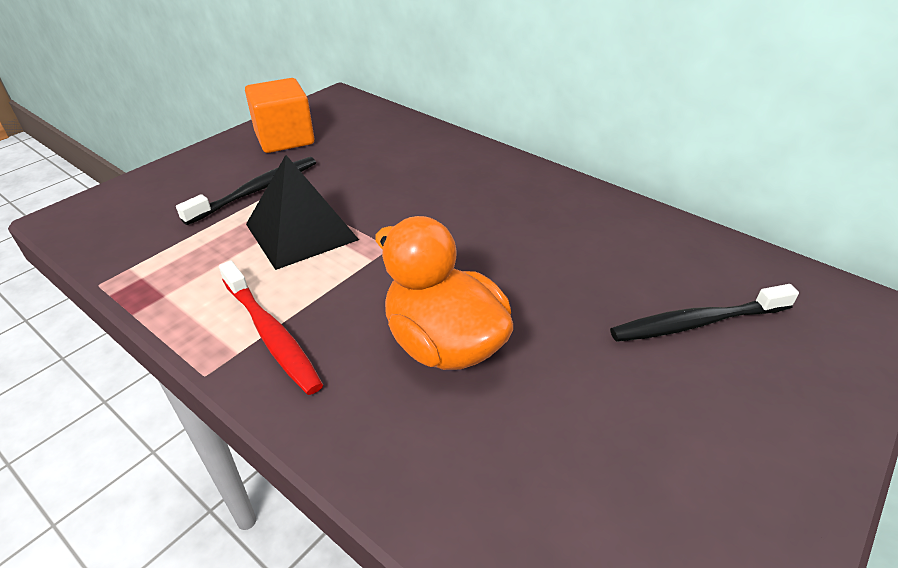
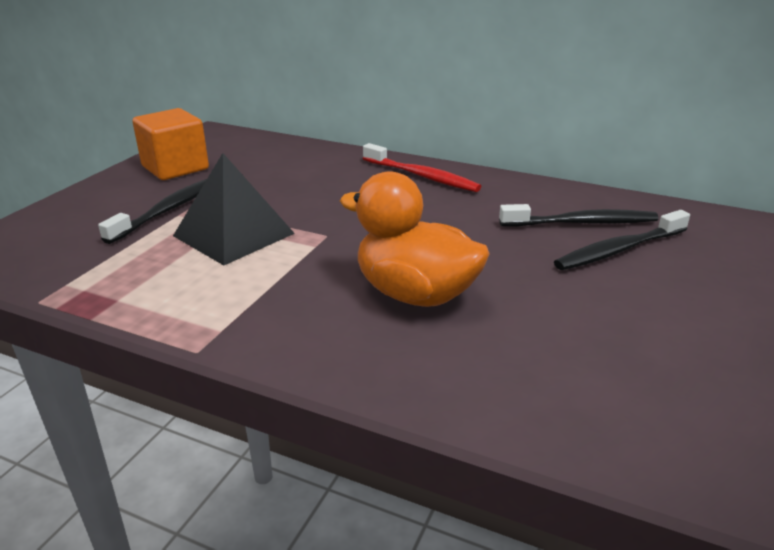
camera: 15 degrees left, 10 degrees down
(271, 334) = (247, 312): red toothbrush -> red toothbrush (422, 176)
(669, 275) = (581, 223): none -> black toothbrush

